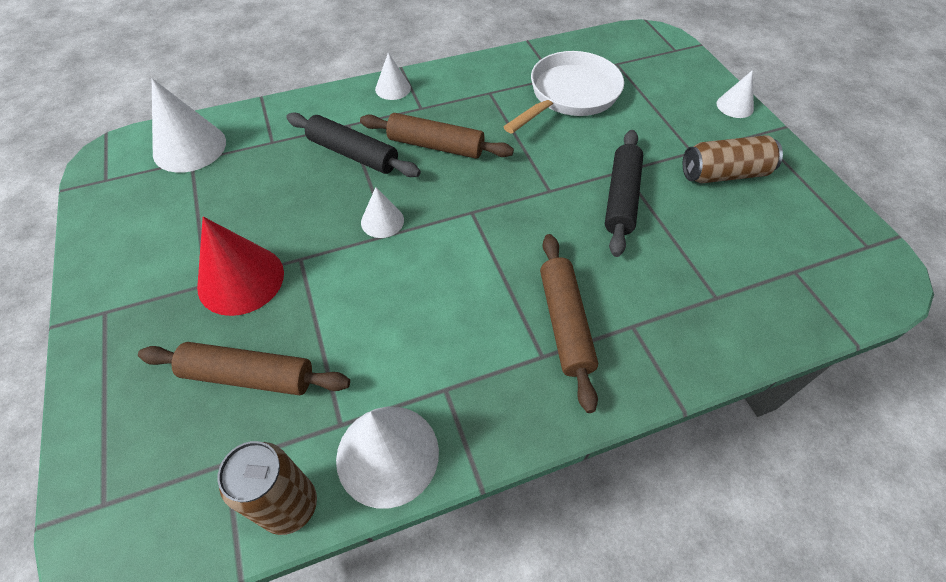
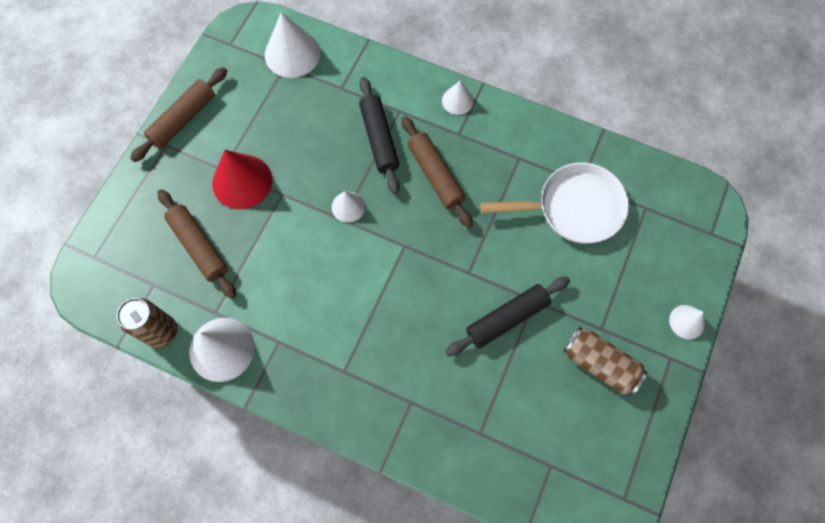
camera: 45 degrees right, 15 degrees up
(565, 323) = (376, 365): brown rolling pin -> brown rolling pin (183, 119)

